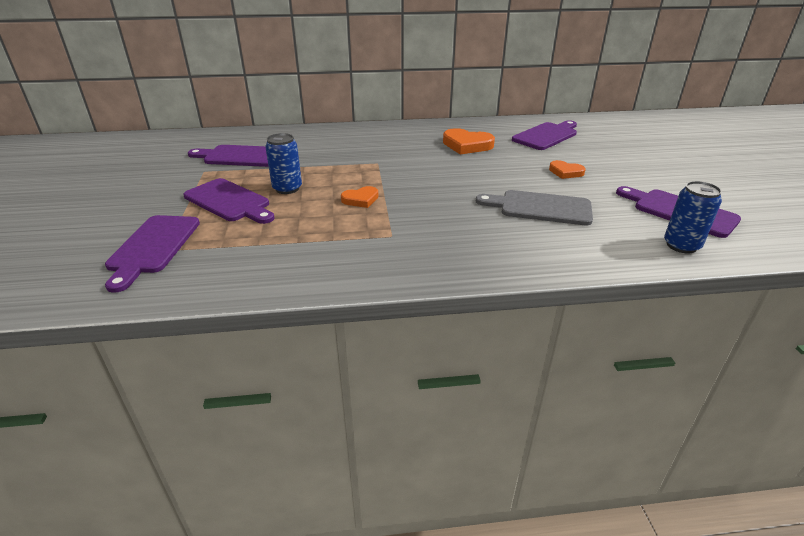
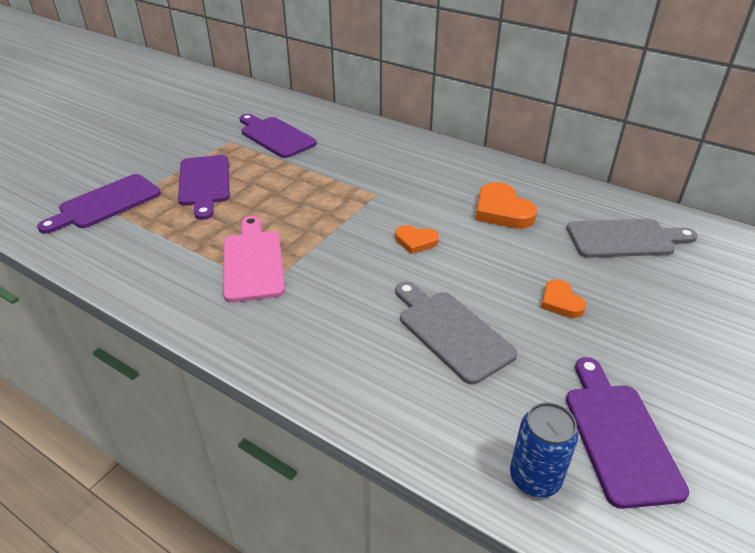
camera: 40 degrees right, 5 degrees up
(287, 188) = (261, 189): blue can -> none
(358, 228) = (253, 262): none -> pink cutting board
(360, 199) = (300, 231): orange heart -> orange heart (415, 241)
(546, 136) = (625, 239): purple cutting board -> grey cutting board

